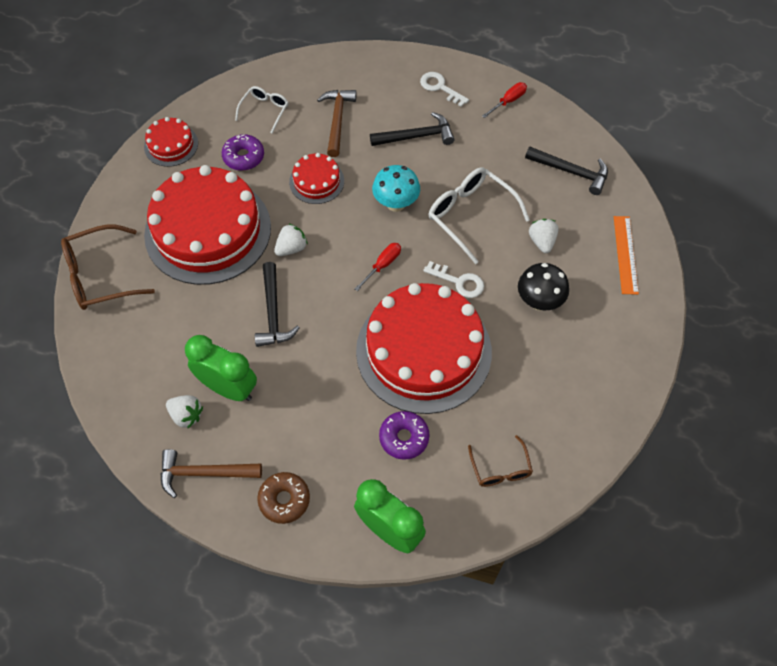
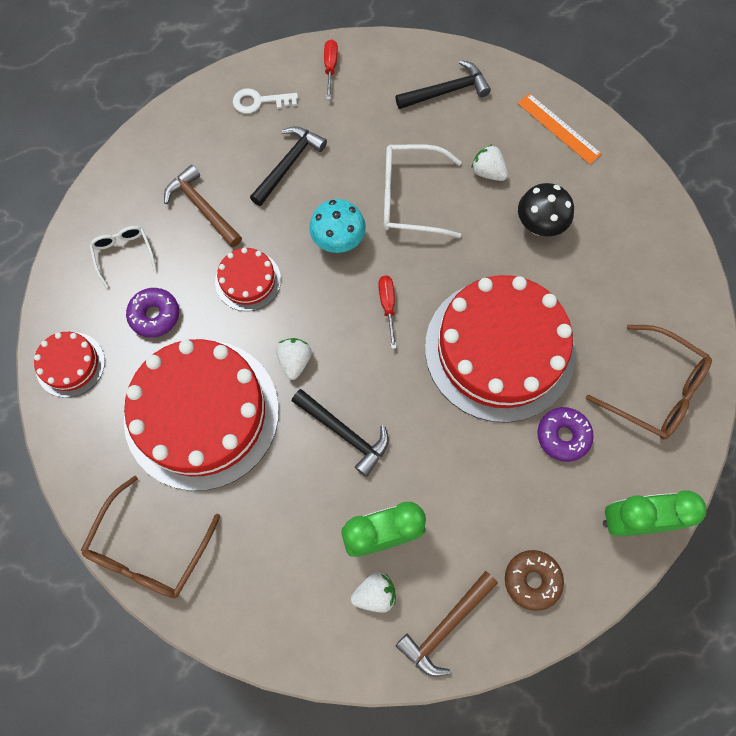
camera: 45 degrees left, 10 degrees up
(458, 282) = (462, 265): white key -> none
(500, 469) = (655, 390): brown glasses -> brown glasses, size x1.72

